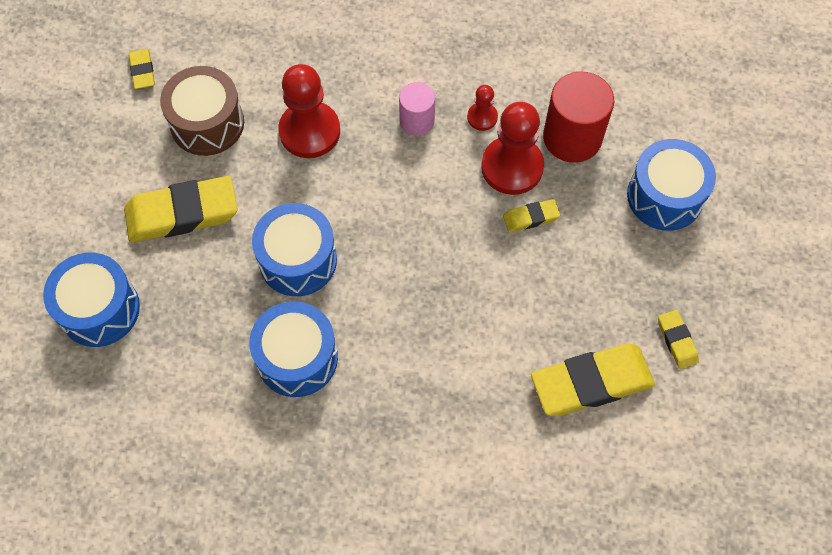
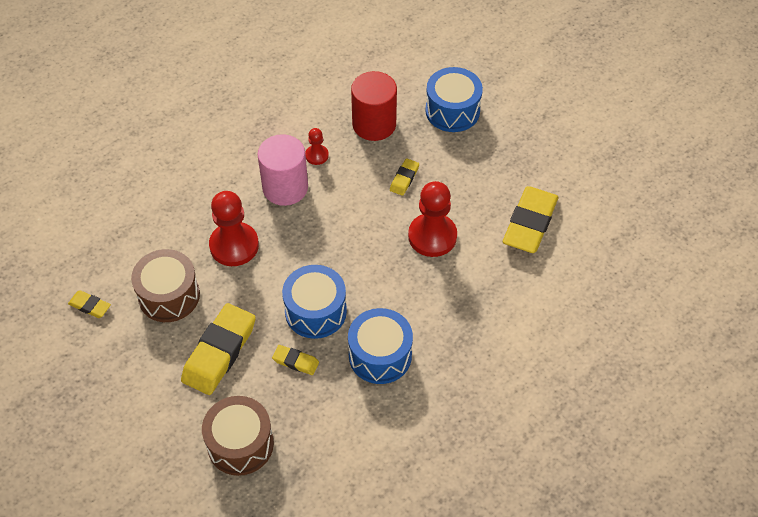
camera: 50 degrees left, 10 degrees down
(99, 309) = (240, 444): blue drum -> brown drum
(417, 121) = (285, 187): pink cylinder -> pink cylinder, size x1.68
(512, 167) = (363, 164): red pawn -> red pawn (432, 236)
(677, 341) = (541, 168): yellow eraser -> yellow eraser (295, 361)

